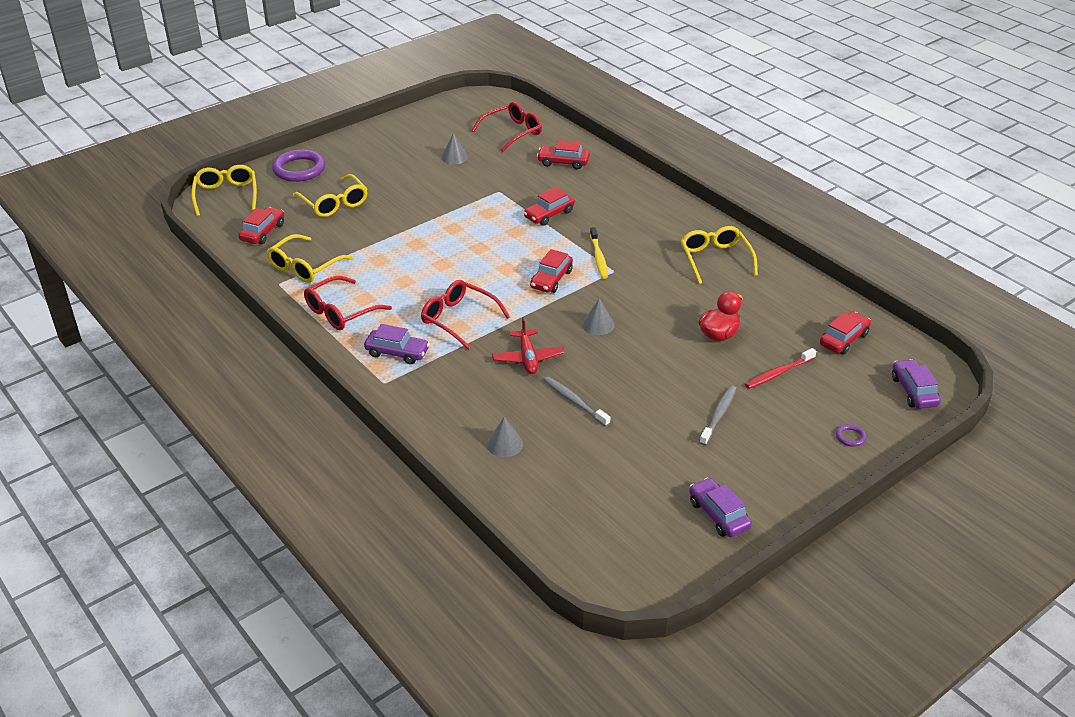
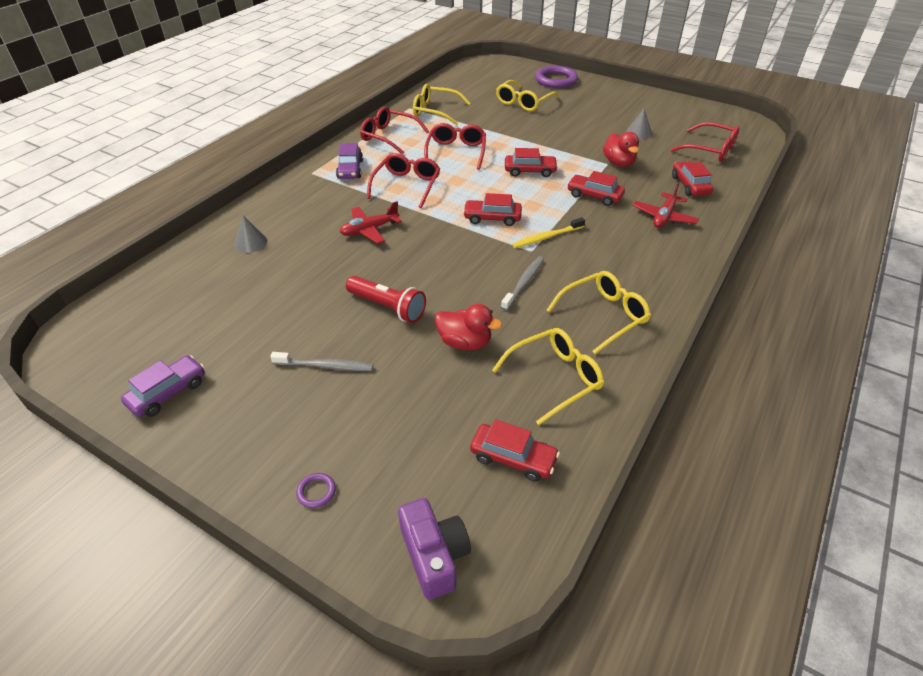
camera: 70 degrees right, 5 degrees up
(226, 195) = (500, 66): yellow glasses -> yellow glasses (555, 378)
(263, 232) = (466, 88): red car -> red car (530, 171)
(412, 273) = (456, 152): none -> red glasses
(502, 185) = (618, 163): none -> red duck
(575, 402) = (317, 268): grey toothbrush -> grey toothbrush (523, 283)
(598, 324) = (438, 258): grey cone -> none
(602, 191) = (664, 217): none -> red plane
(655, 367) = (387, 307): none -> red flashlight
(778, 373) = (417, 404): red toothbrush -> none
(914, 391) = (434, 555): purple car -> purple camera

